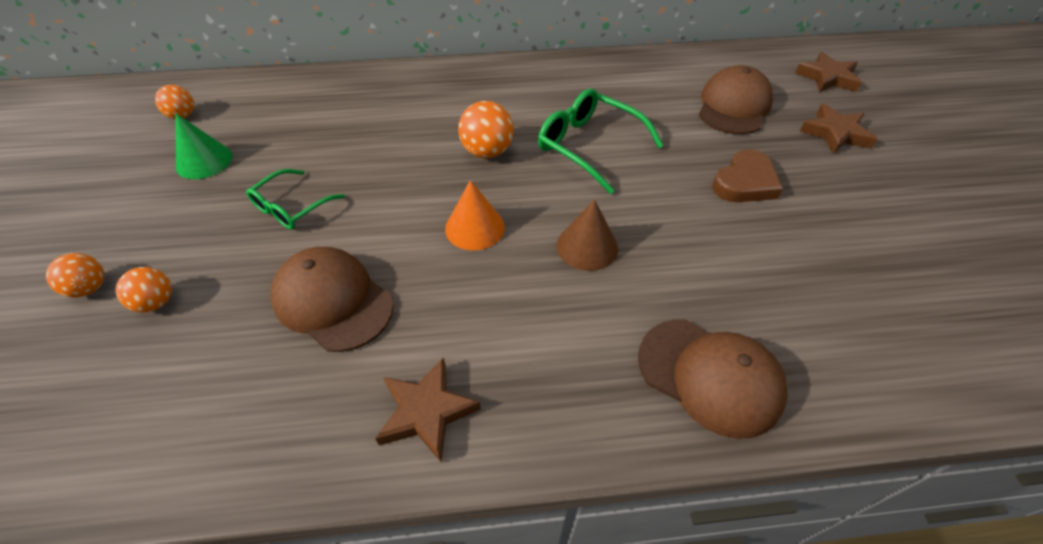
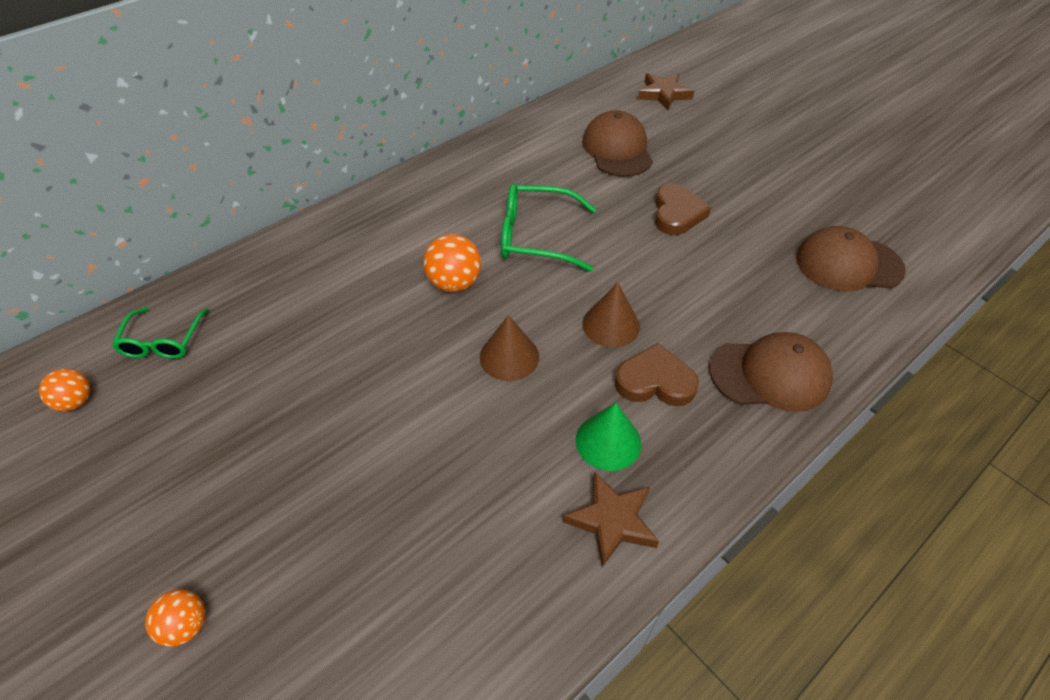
camera: 35 degrees left, 0 degrees up
(156, 302) = (278, 591): orange ball -> none
(204, 161) = (165, 435): green cone -> green cone (608, 441)
(292, 207) = (319, 429): green glasses -> green glasses (163, 341)
(333, 301) = (450, 486): brown cap -> brown cap (848, 264)
(475, 227) = (509, 356): orange cone -> brown cone
(582, 316) = (655, 381): none -> brown heart
(835, 133) = (705, 142): brown star -> none

